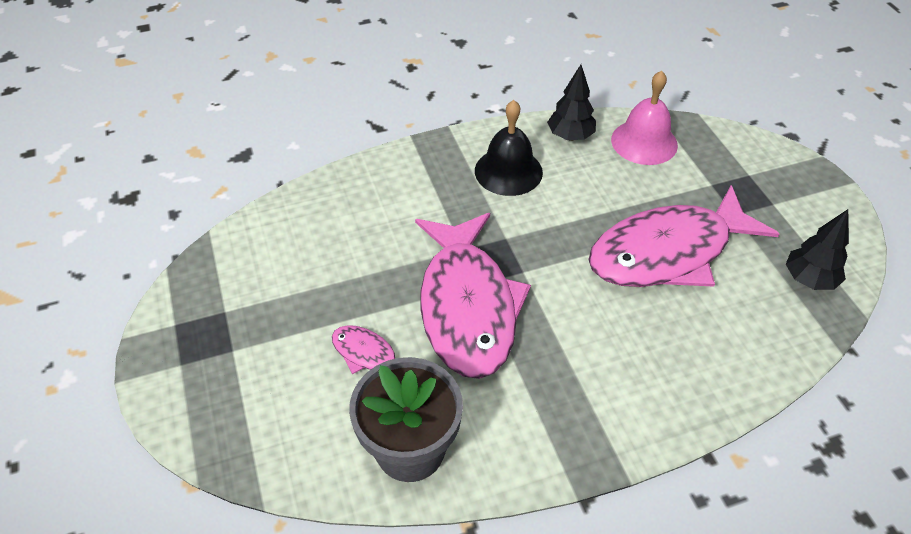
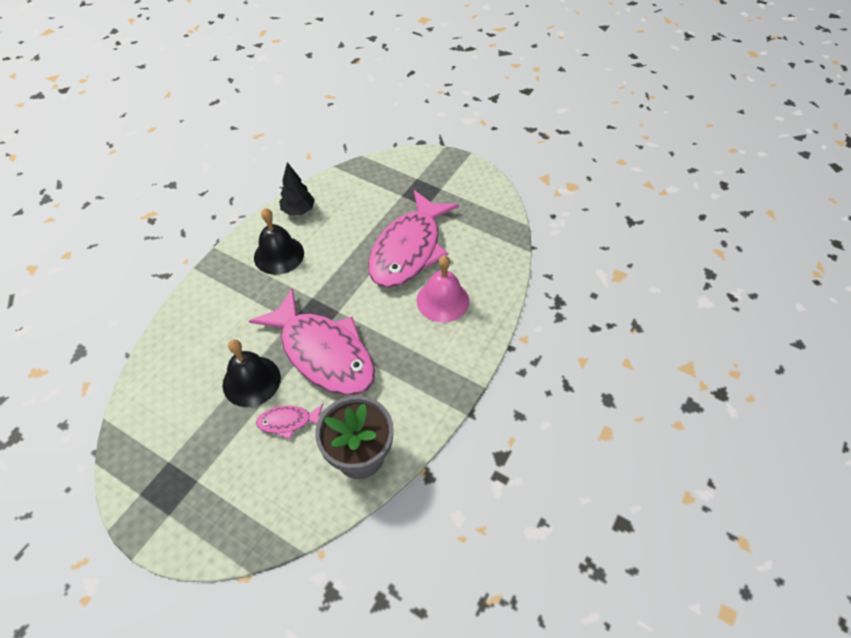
camera: 40 degrees left, 5 degrees up
(368, 286) = (251, 381): none -> black bell
(644, 142) = (345, 190): pink bell -> pink bell (442, 300)
(809, 280) = (488, 221): black tree -> none

